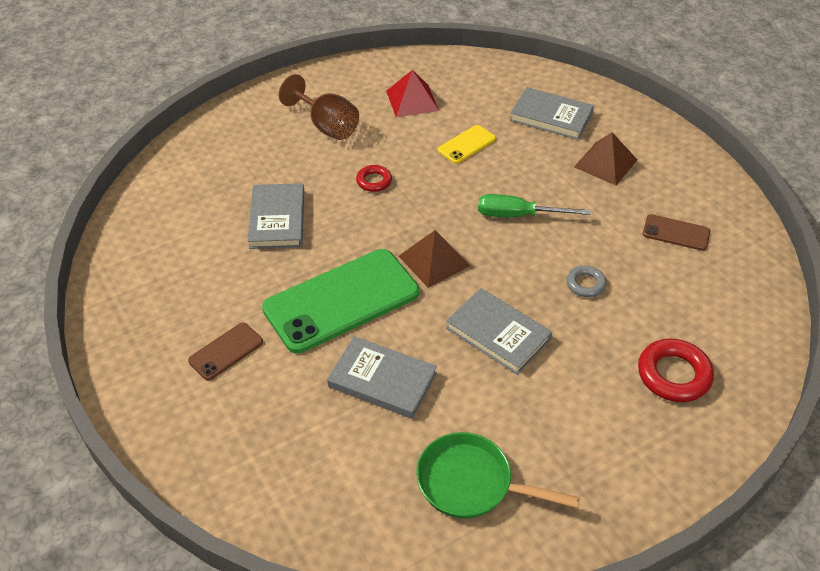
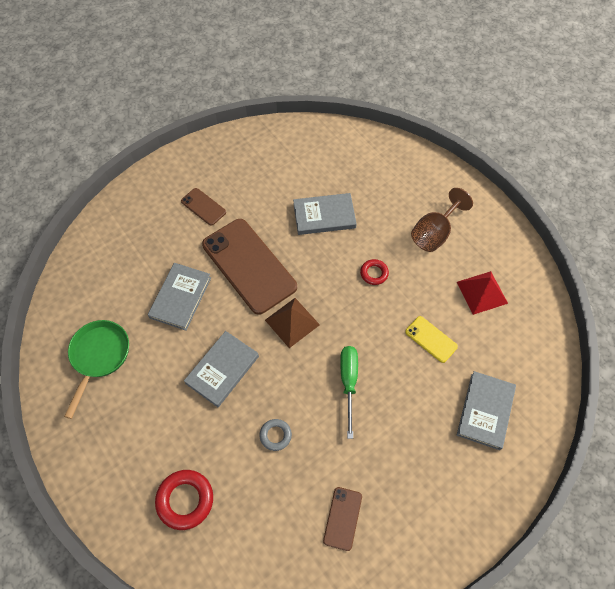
camera: 85 degrees right, 15 degrees up
(341, 300) = (249, 266): green phone -> brown phone
(605, 163) = (427, 459): brown pyramid -> none

